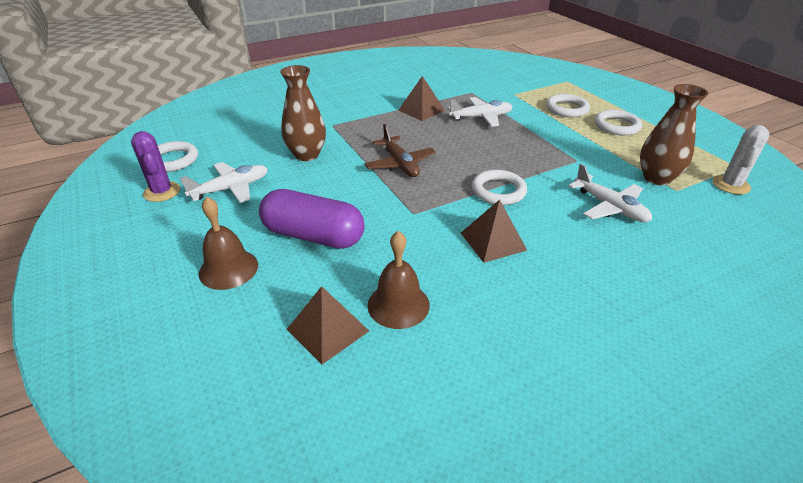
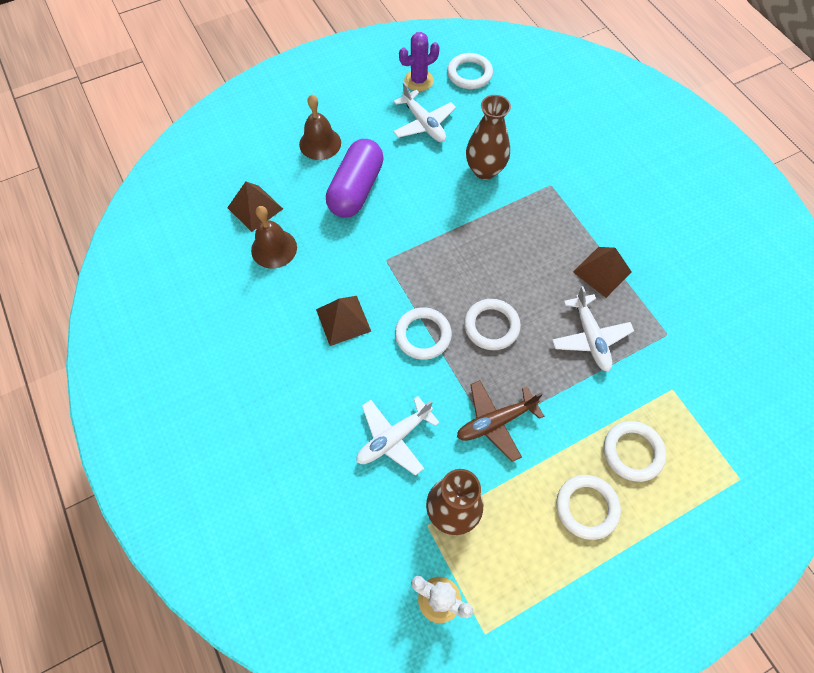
camera: 90 degrees right, 25 degrees up
(400, 164) = (471, 249): brown plane -> brown plane (495, 422)
(480, 156) = (491, 326): none -> white ring

